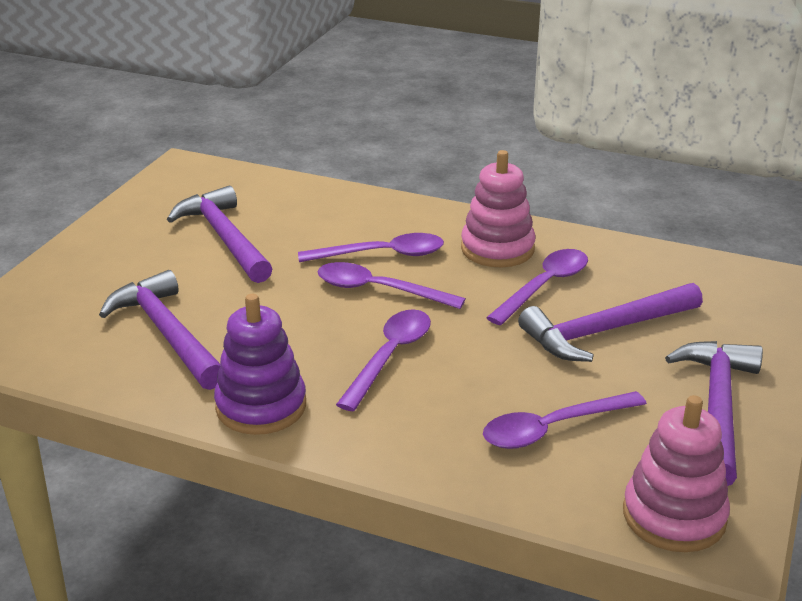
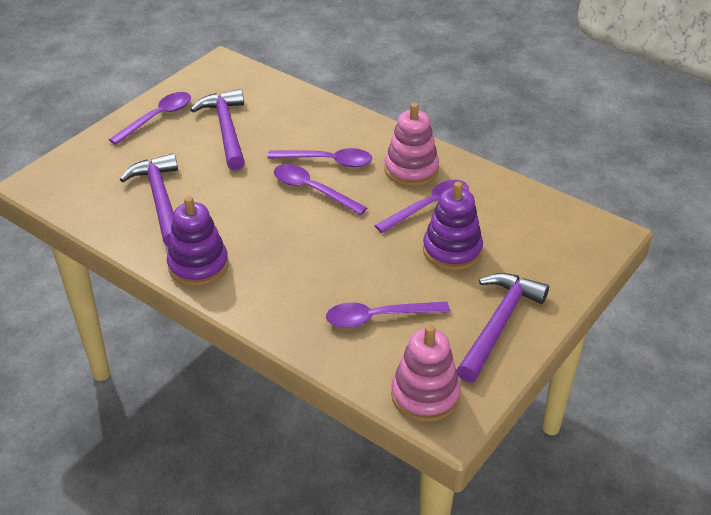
camera: 15 degrees right, 10 degrees up
(390, 357) = (296, 244): purple spoon -> purple spoon (157, 118)
(603, 331) = (452, 250): purple hammer -> purple stacking toy

